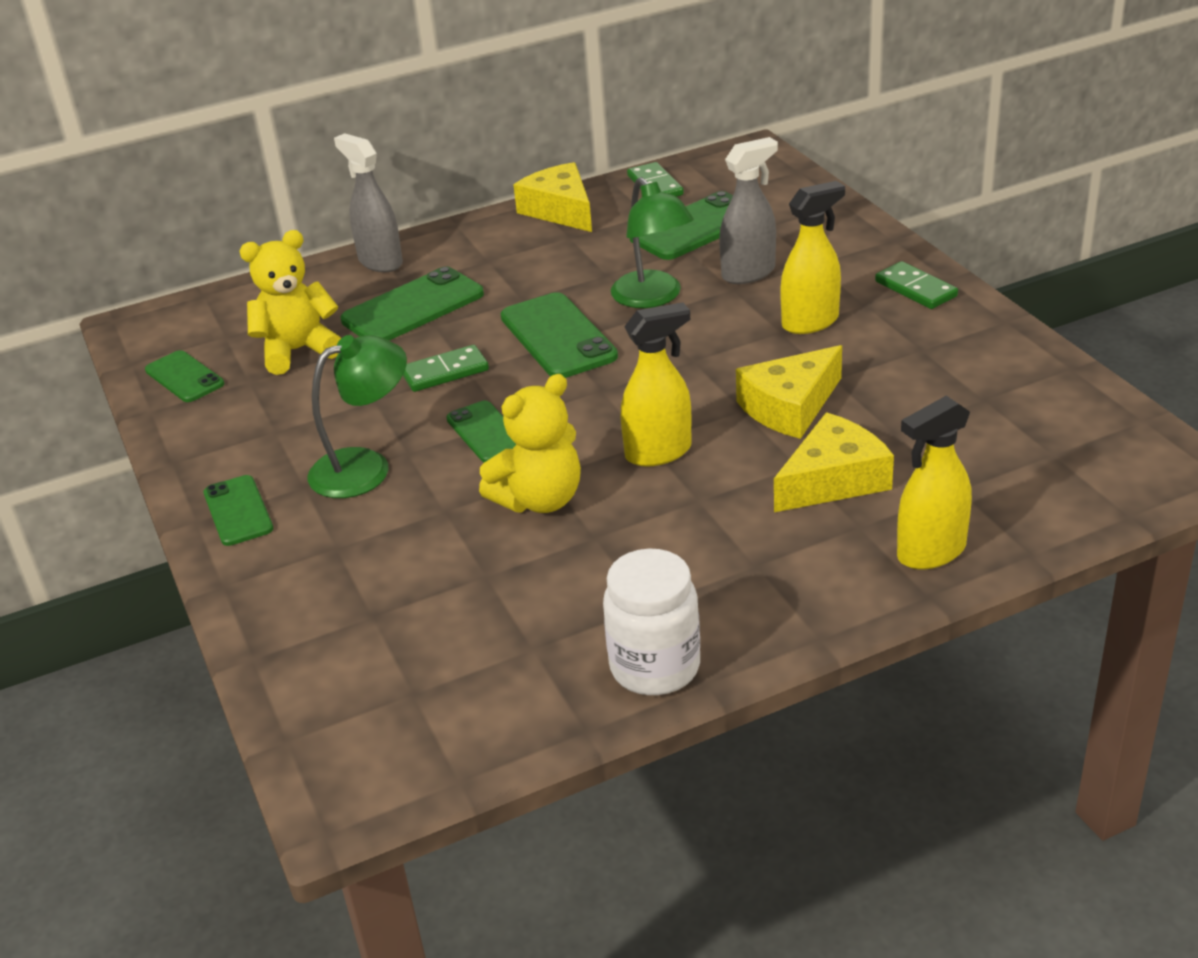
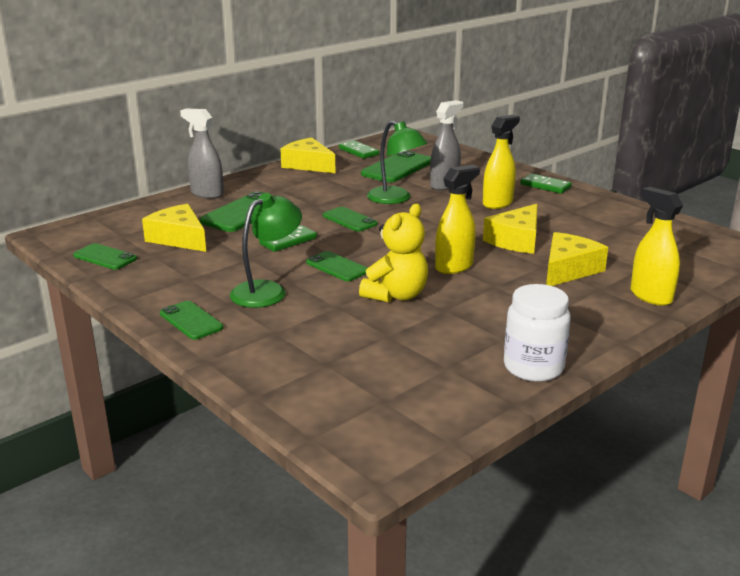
camera: 20 degrees left, 10 degrees down
(298, 351) = (179, 238): yellow teddy bear -> yellow cheese
(557, 337) = (349, 220): green phone -> green phone, size x0.62
(930, 552) = (650, 296): yellow spray bottle -> yellow spray bottle turned 105 degrees clockwise

